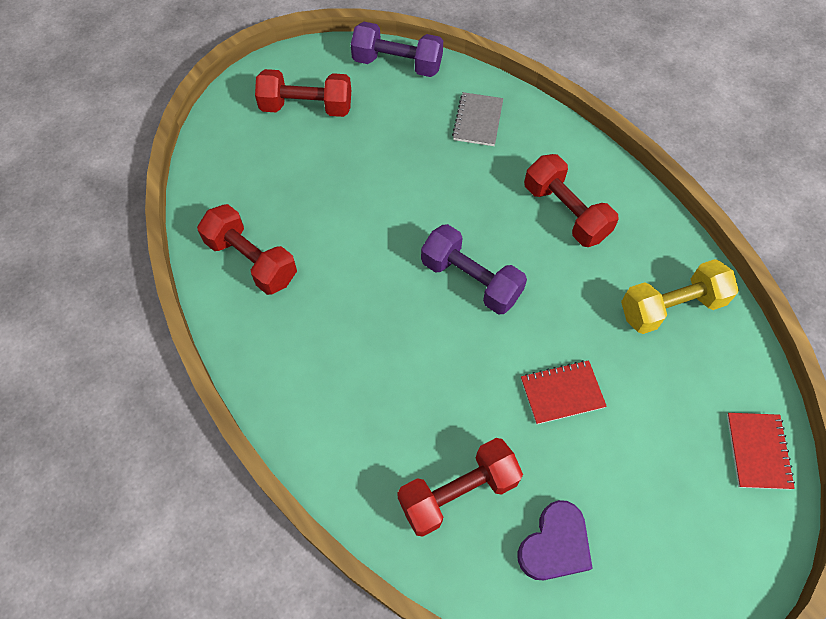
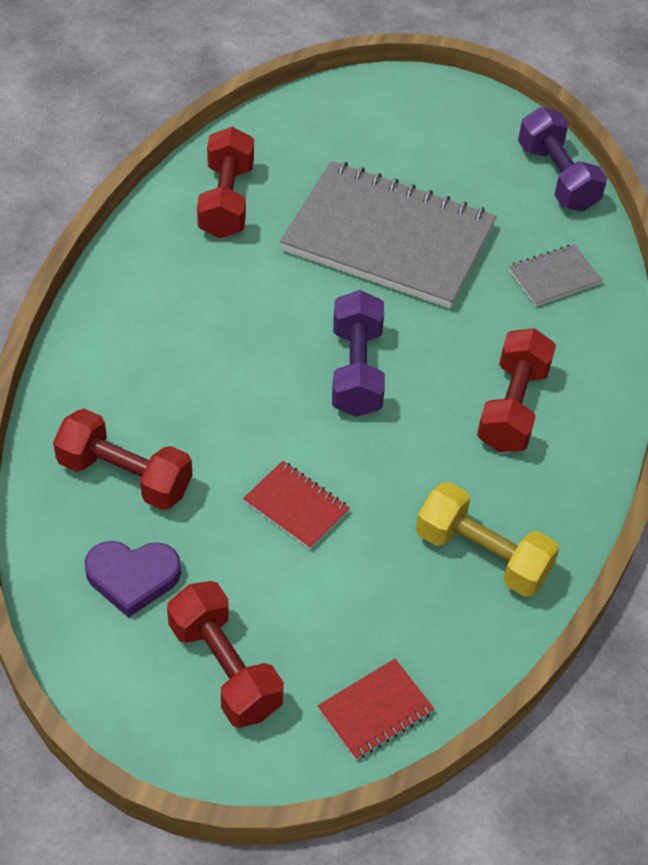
camera: 50 degrees right, 10 degrees down
(306, 107) = (431, 141): red dumbbell -> red dumbbell (225, 668)
(371, 187) = (388, 238): none -> grey notebook

